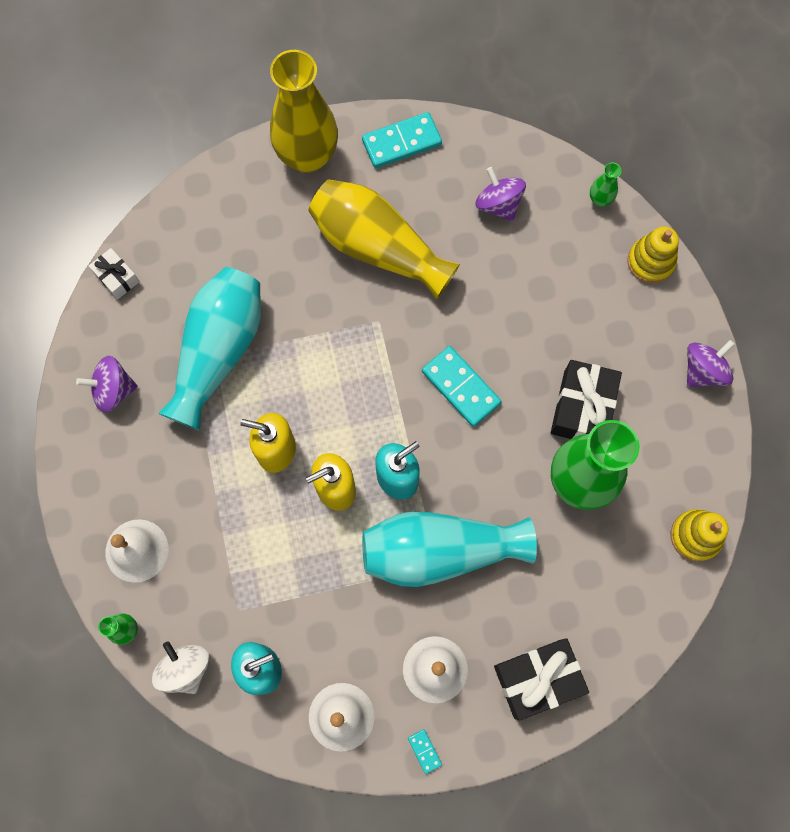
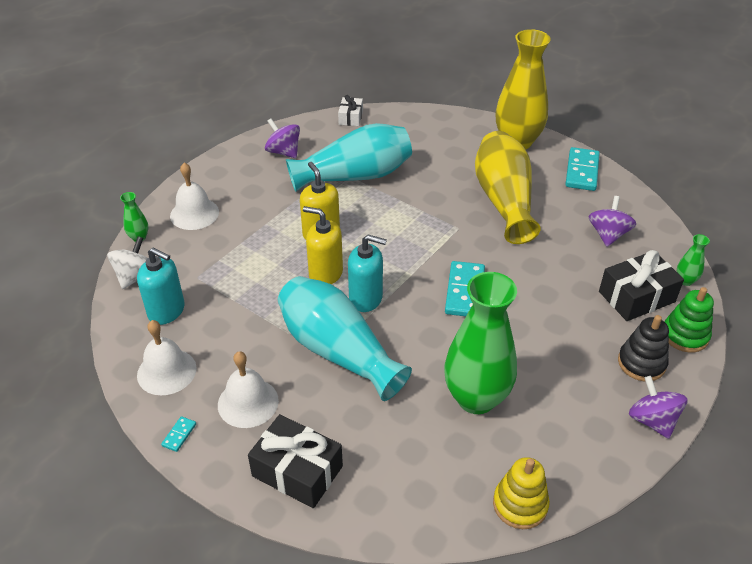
camera: 50 degrees right, 30 degrees down
(401, 142) = (582, 171): turquoise domino -> turquoise domino turned 75 degrees clockwise
(582, 408) = (531, 365): black gift -> black gift (636, 297)
(648, 323) = (641, 363): none -> black stacking toy
(650, 262) = (685, 335): yellow stacking toy -> green stacking toy
(703, 371) = (652, 420): purple spinning top -> purple spinning top turned 120 degrees counterclockwise

